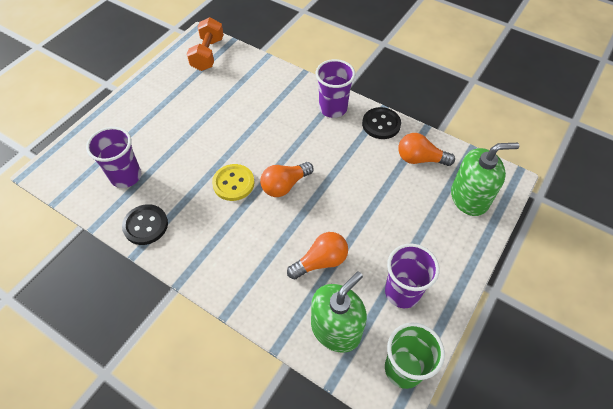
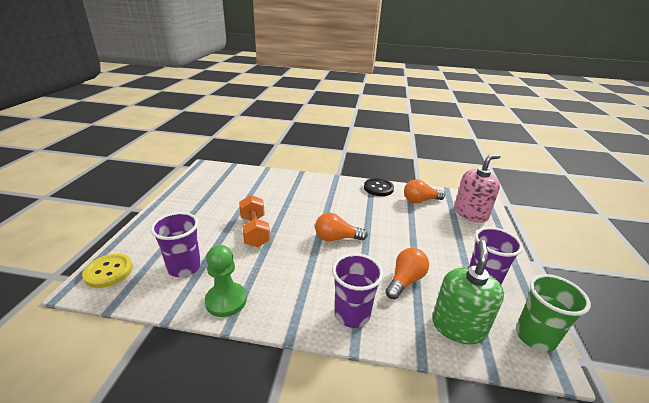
camera: 25 degrees left, 25 degrees down
(145, 225) = (226, 300): black button -> green pawn
(208, 54) = (218, 174): orange dumbbell -> orange dumbbell (255, 231)
(233, 183) = (292, 247): yellow button -> yellow button (109, 271)
(284, 185) = (336, 238): orange light bulb -> orange light bulb turned 60 degrees clockwise
(333, 108) = (338, 186): purple cup -> purple cup (352, 314)
(469, 197) = (470, 213): green soap dispenser -> pink soap dispenser

